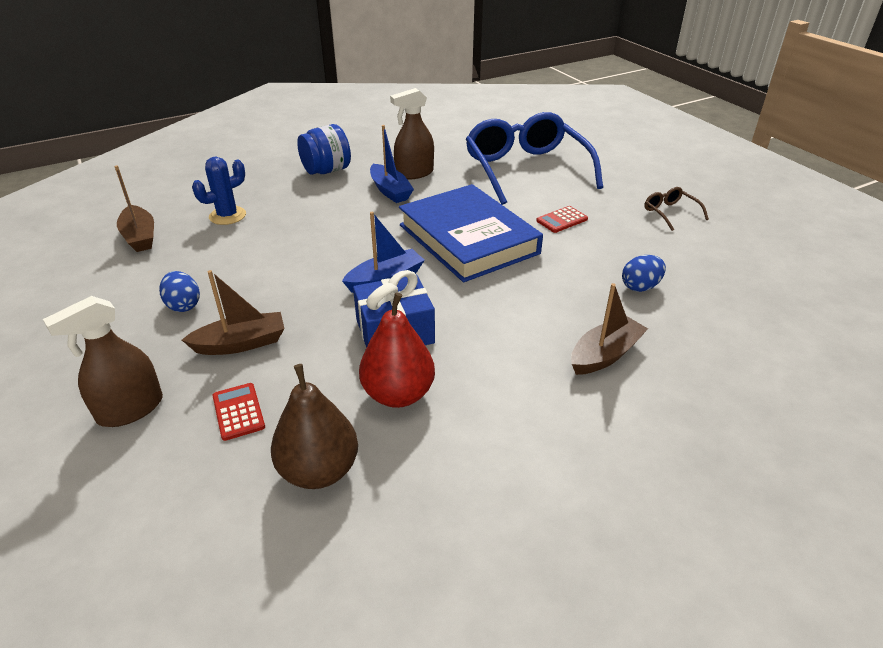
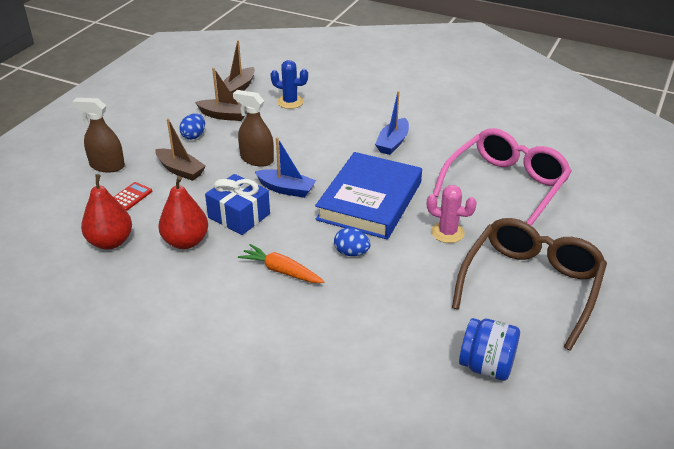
camera: 55 degrees right, 0 degrees up
(319, 470) = (110, 242): brown pear -> red pear
(326, 171) = (386, 107): blue jar -> blue jar (486, 366)
(414, 173) = (430, 141): brown spray bottle -> brown spray bottle (257, 159)
(526, 169) = (505, 187): blue glasses -> pink glasses
(529, 339) = (281, 271): none -> orange carrot
(562, 220) = (447, 232): red calculator -> pink cactus
(605, 355) = (295, 310): brown boat -> brown boat (224, 115)
(640, 287) = (396, 302): blue egg -> blue egg (351, 253)
(670, 213) = (531, 285): brown glasses -> brown glasses, size x2.48

